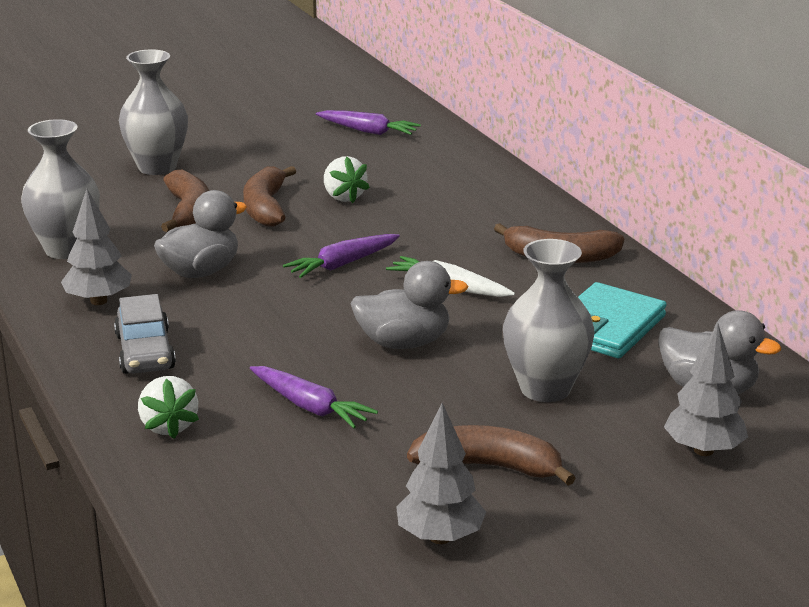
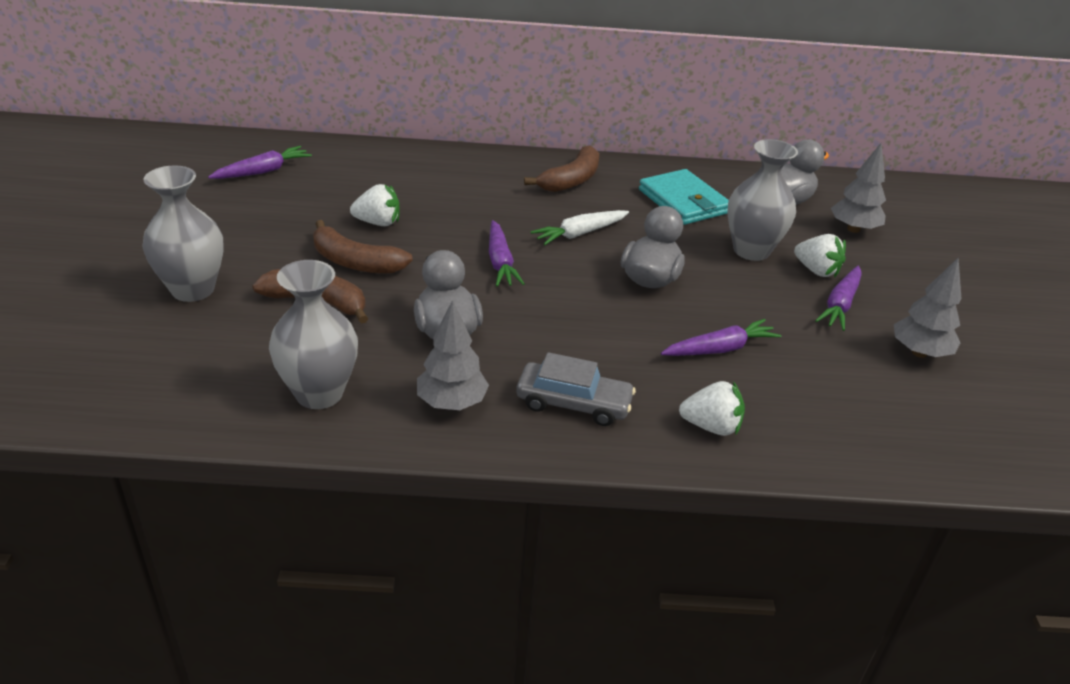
camera: 65 degrees left, 10 degrees up
(488, 467) = (840, 305): brown banana -> purple carrot
(553, 439) = (816, 270): none -> white strawberry

